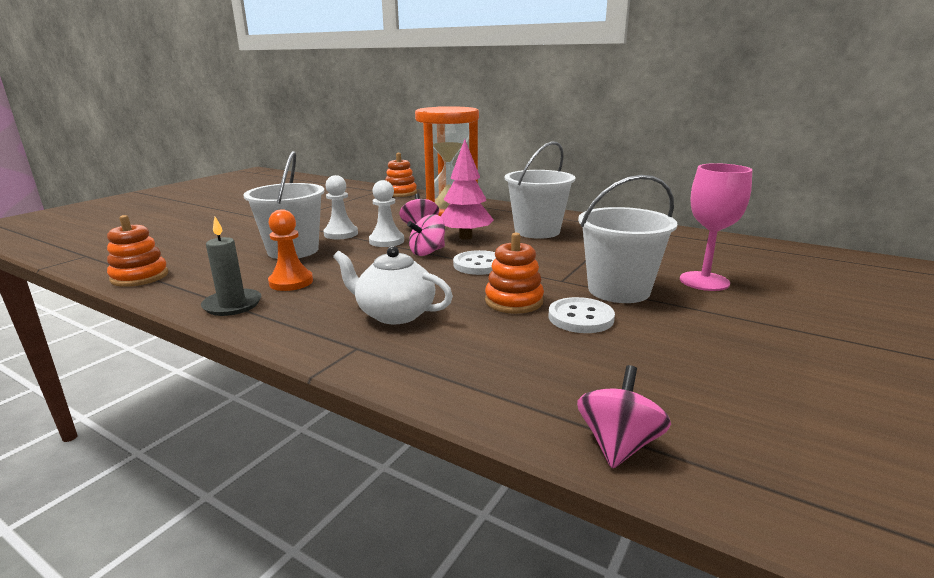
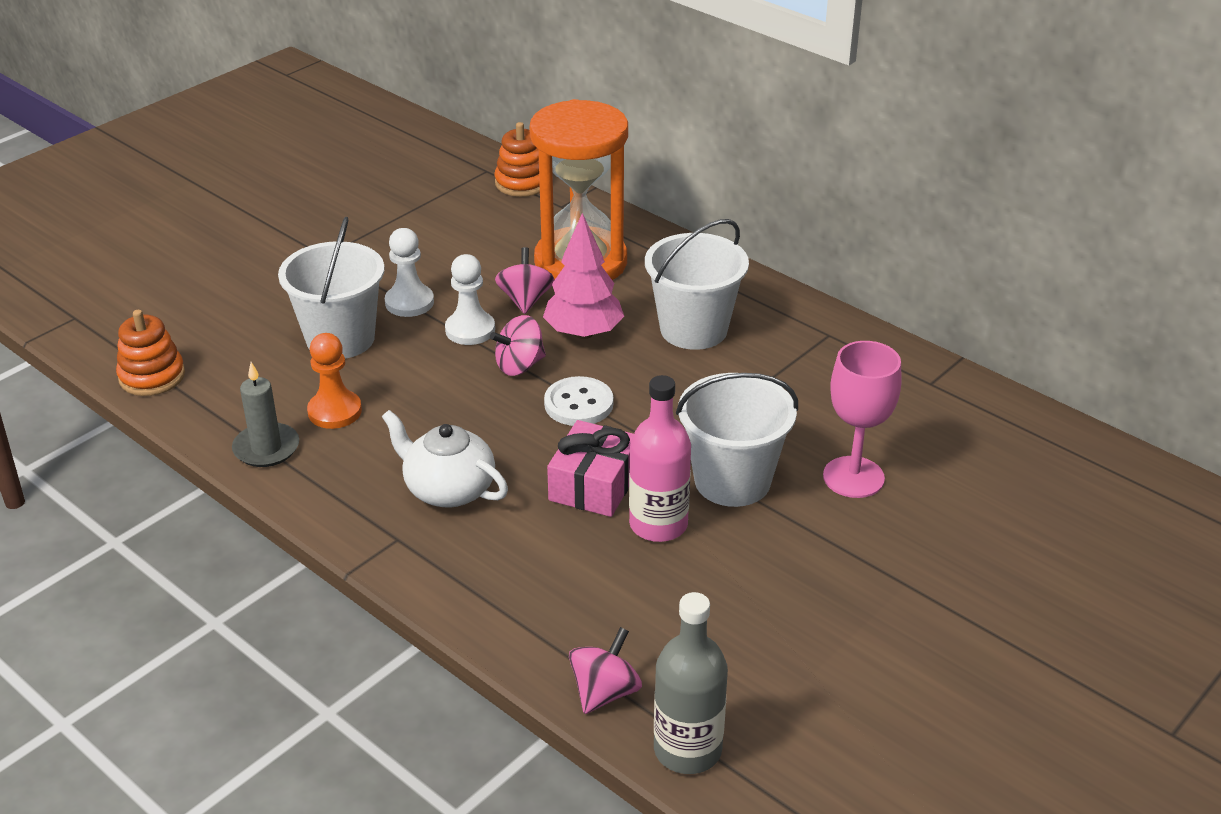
camera: 10 degrees right, 15 degrees up
(514, 301) = (594, 485): orange stacking toy -> pink gift
(580, 318) = (658, 524): white button -> pink bottle
(752, 491) = (687, 750): none -> grey bottle

